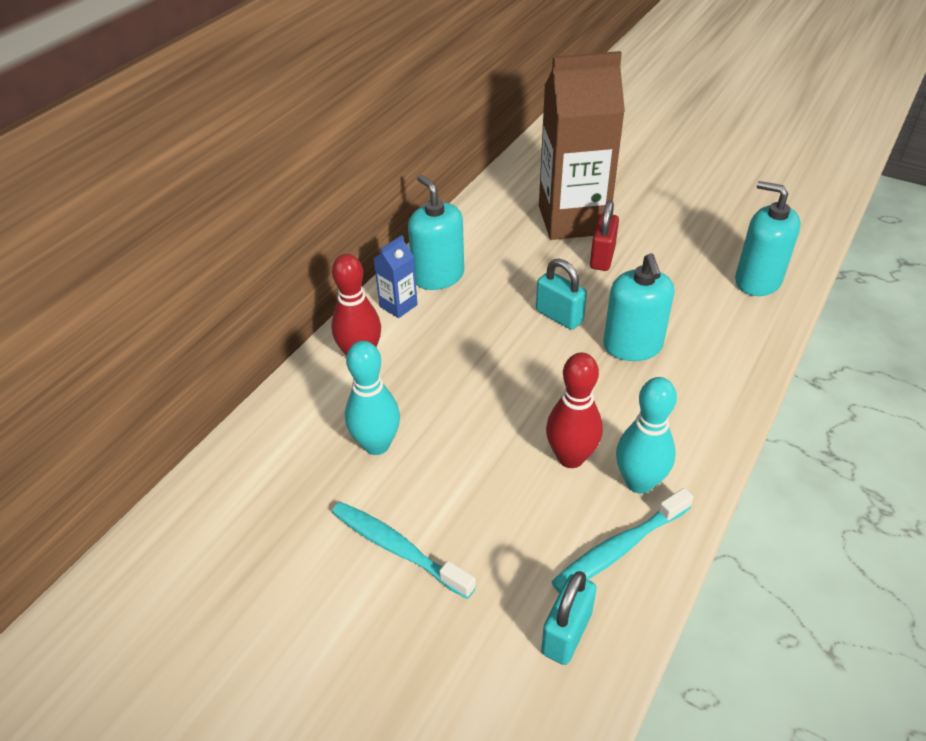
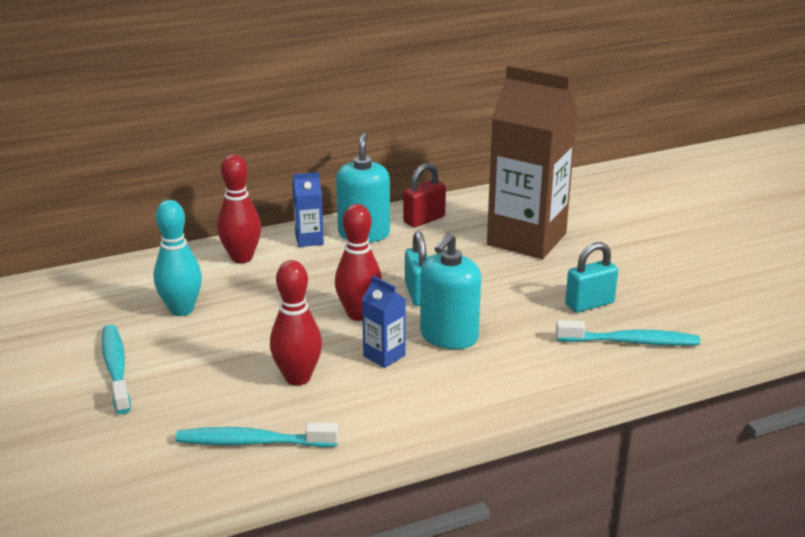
camera: 35 degrees right, 15 degrees down
(538, 362) = (359, 314): none -> red bowling pin
(566, 633) = (151, 465): turquoise padlock -> turquoise padlock (589, 304)
(602, 258) = (513, 272): red padlock -> red padlock (424, 220)
(609, 393) = (384, 356): none -> blue carton
(639, 482) = (324, 415): turquoise bowling pin -> none
(757, 281) = (631, 342): turquoise soap dispenser -> turquoise toothbrush

